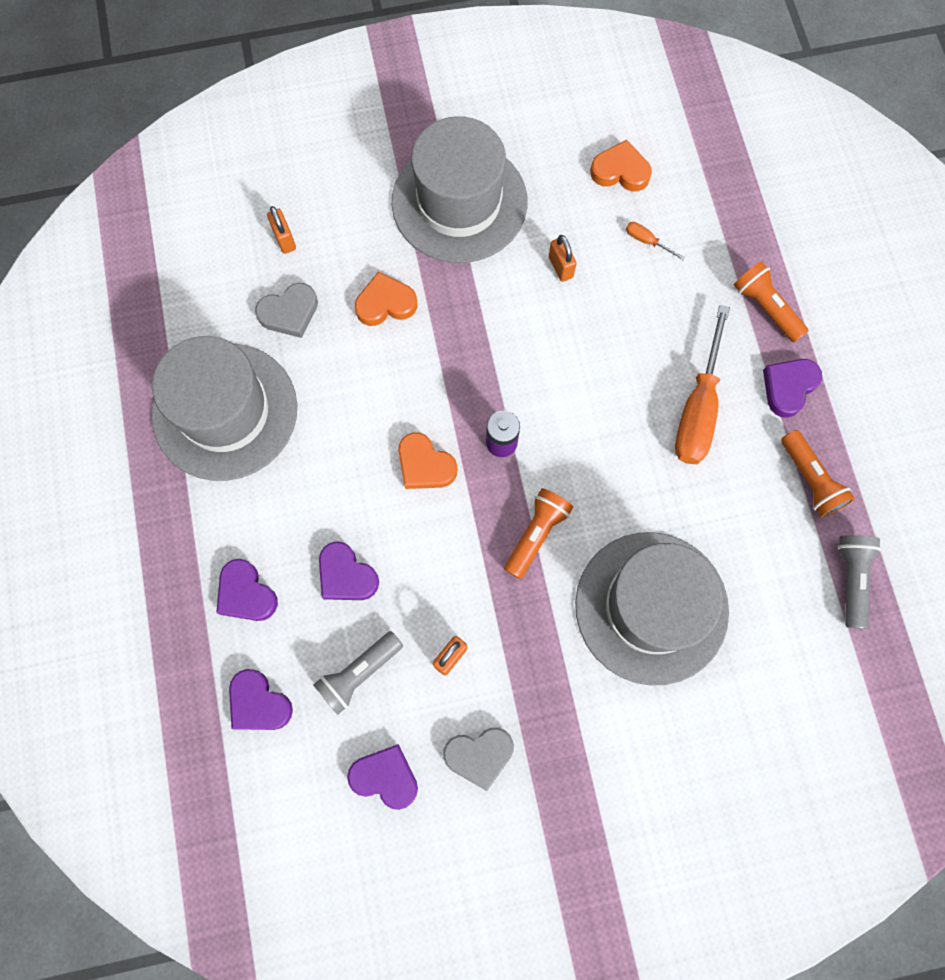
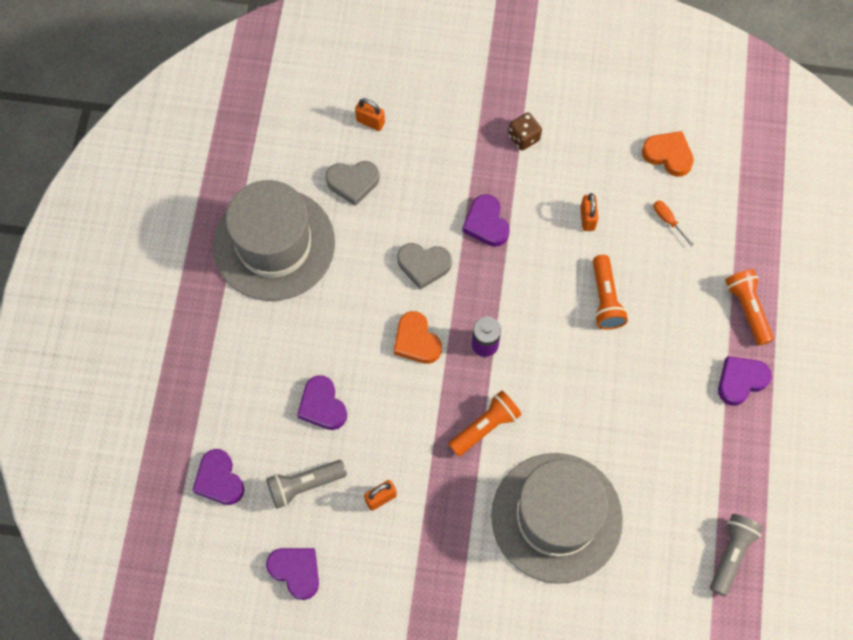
camera: 20 degrees right, 5 degrees down
(246, 593) = (239, 392): purple heart -> purple heart (486, 223)
(284, 239) = (370, 122): orange padlock -> orange padlock turned 60 degrees counterclockwise
(385, 303) = (432, 200): orange heart -> none
(459, 202) = (523, 137): grey hat -> brown dice
(479, 755) = (375, 582): grey heart -> grey heart (423, 265)
(698, 408) = (657, 372): orange screwdriver -> none
(810, 480) = (729, 462): orange flashlight -> orange flashlight (605, 299)

